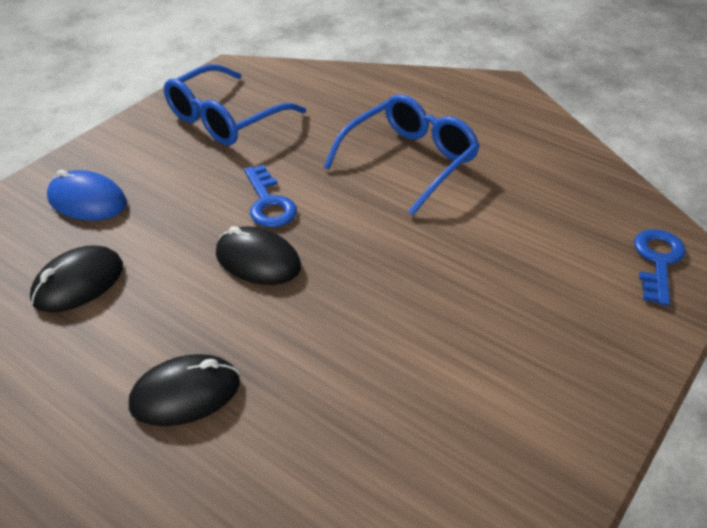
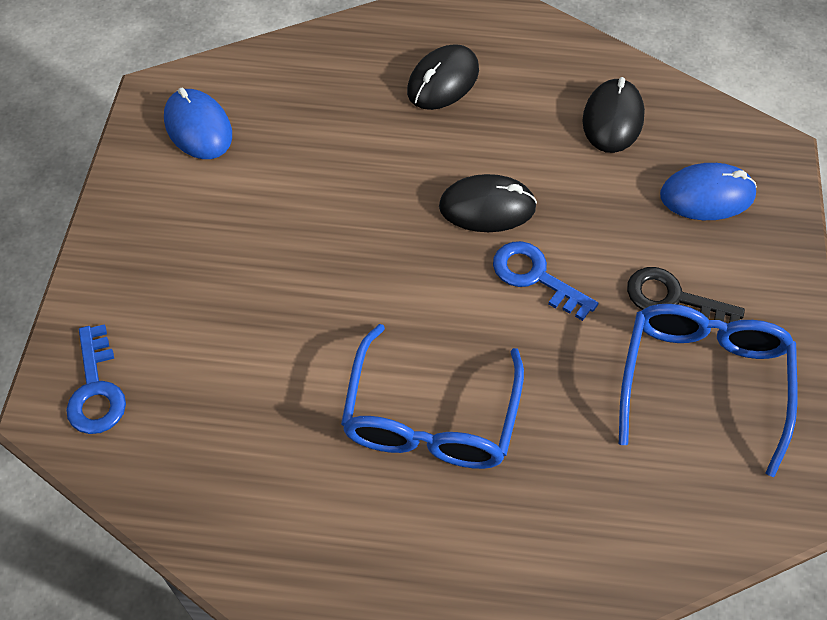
camera: 150 degrees right, 15 degrees up
(191, 157) = (673, 299): none -> black key
(491, 465) = (198, 127): none -> blue mouse

